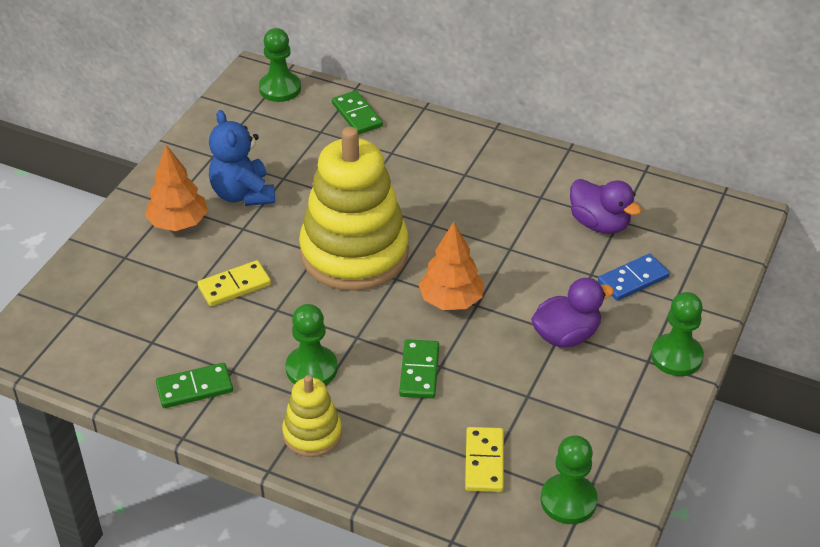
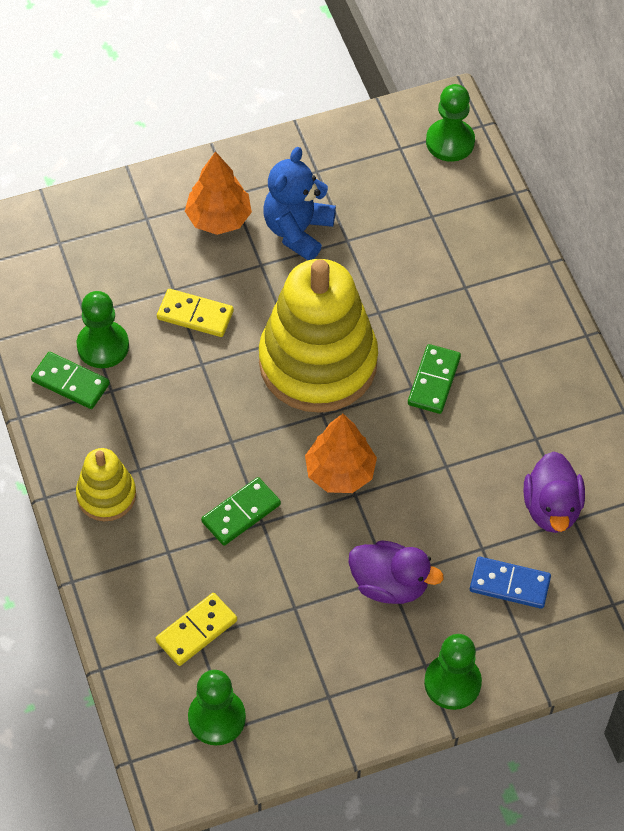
camera: 45 degrees right, 15 degrees up
(311, 369) = (167, 439): green pawn -> green pawn (103, 346)
(357, 115) = (482, 223): green domino -> green domino (433, 381)

